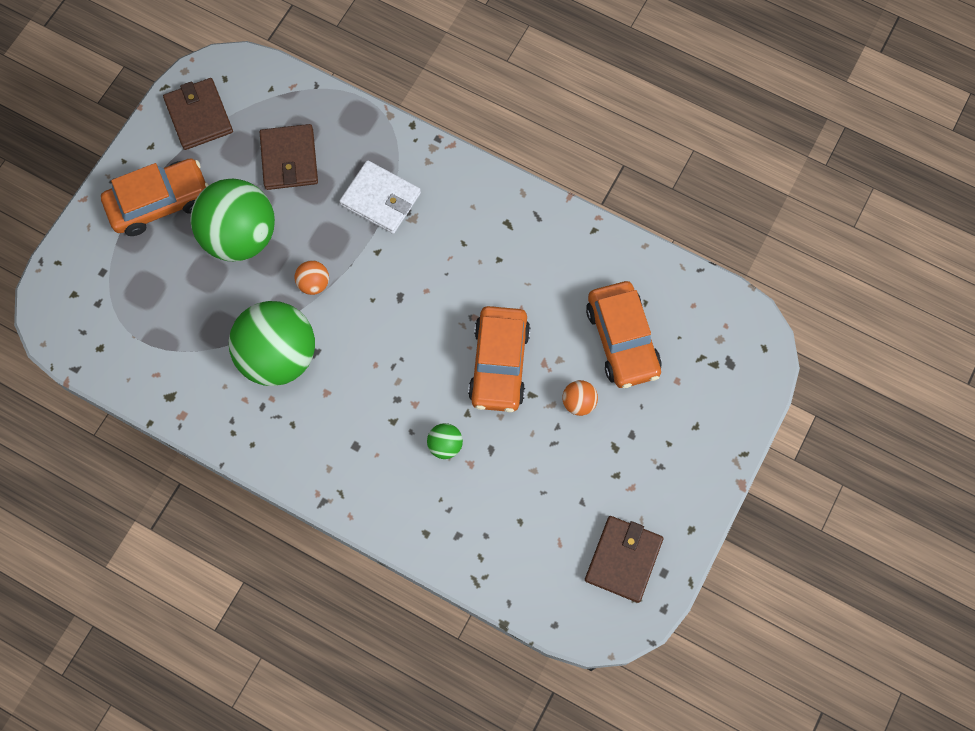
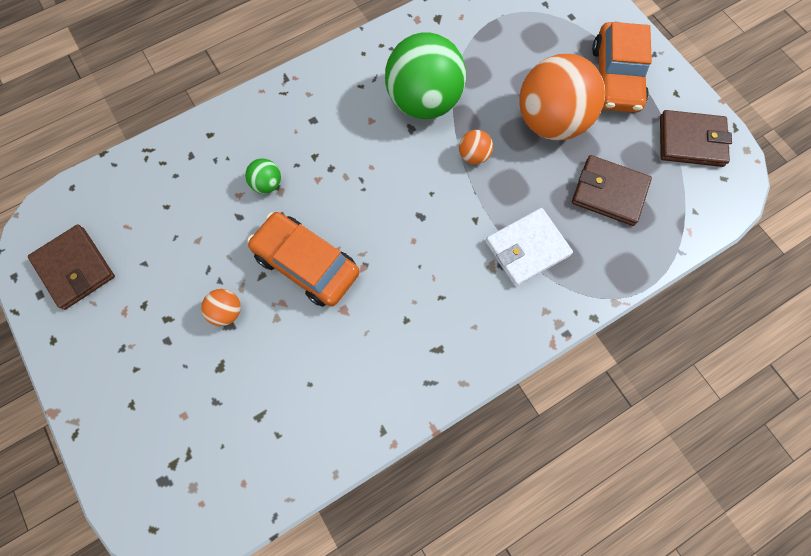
camera: 120 degrees right, 0 degrees up
(240, 236) = (550, 121): green ball -> orange ball
(622, 340) = (256, 387): orange car -> none

